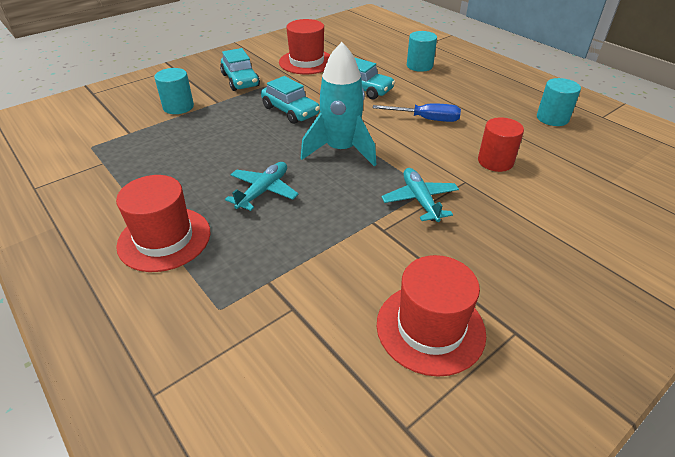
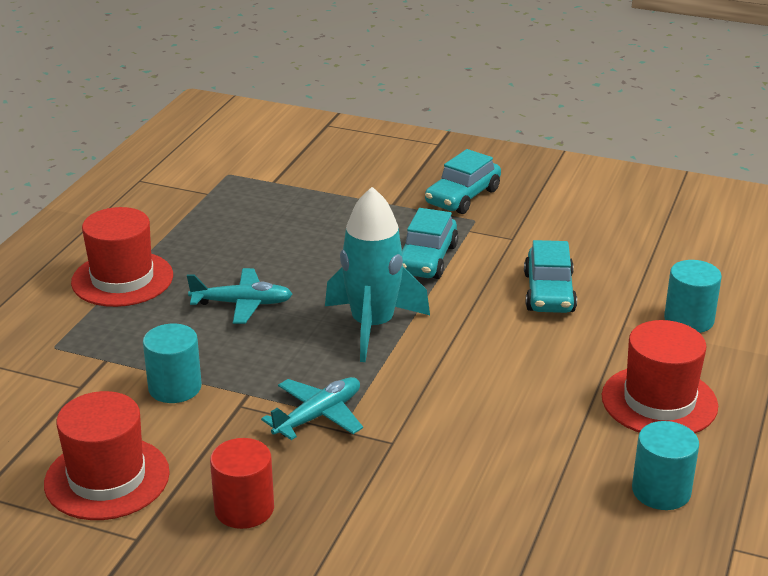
camera: 60 degrees right, 10 degrees down
(178, 107) = (354, 185): turquoise cylinder -> turquoise cylinder (175, 387)
(306, 62) = (575, 223): red hat -> red hat (659, 401)
(426, 119) = (522, 370): blue screwdriver -> none
(495, 161) = (467, 457): red cylinder -> red cylinder (244, 509)

